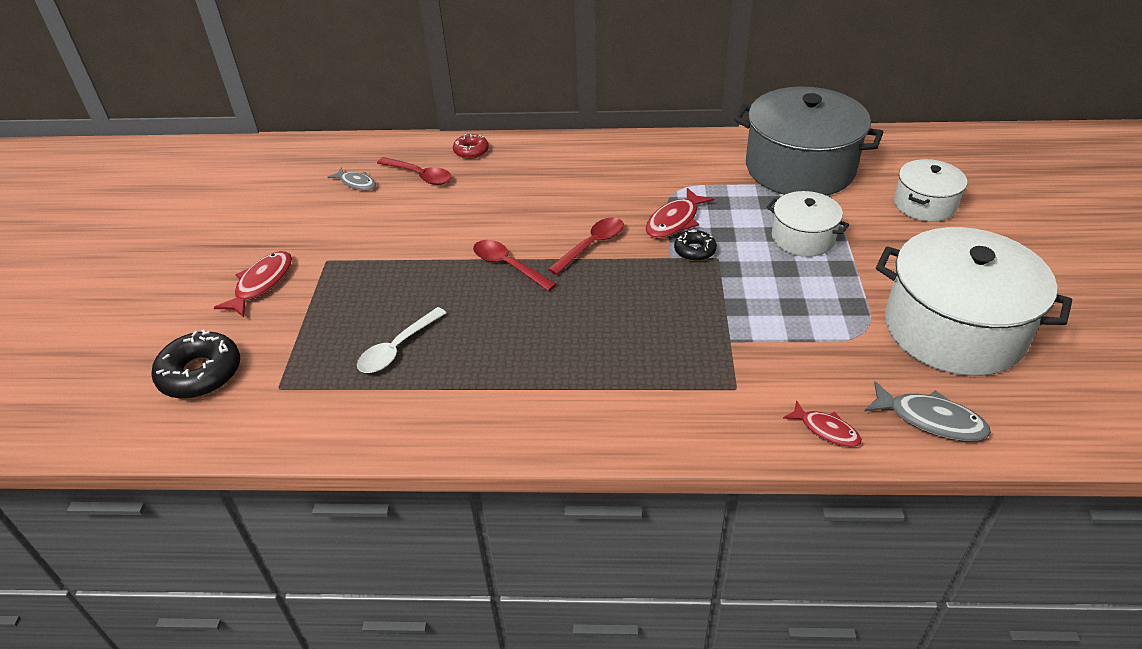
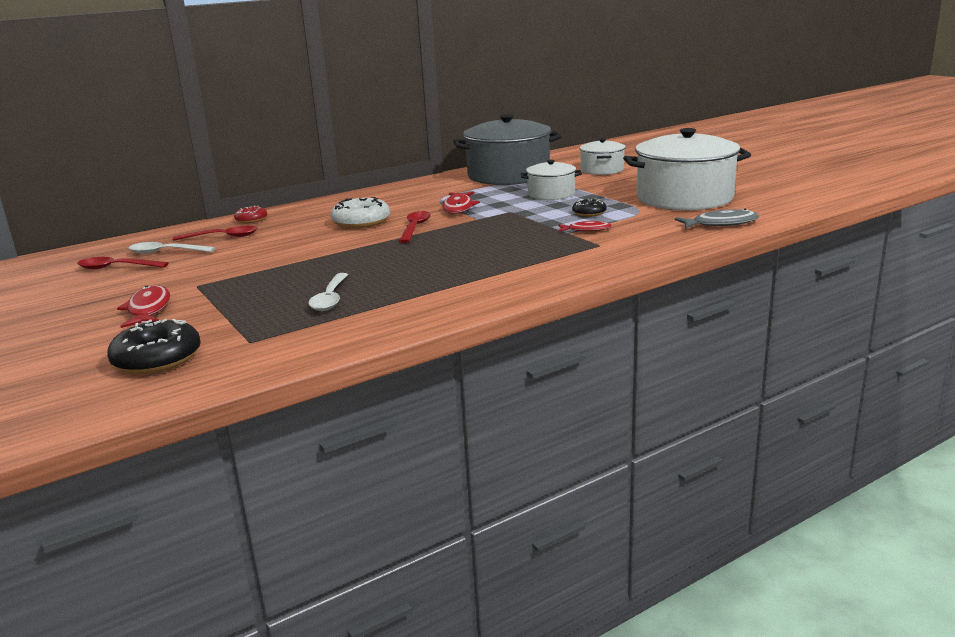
camera: 35 degrees left, 20 degrees down
(356, 183) = (166, 252): grey fish -> white spoon
(508, 266) = (364, 249): red spoon -> red spoon (117, 268)
(556, 205) = (361, 222): none -> white donut
(694, 251) = (490, 213): black donut -> black donut (589, 213)
(826, 430) = (674, 242): red fish -> red fish (586, 230)

